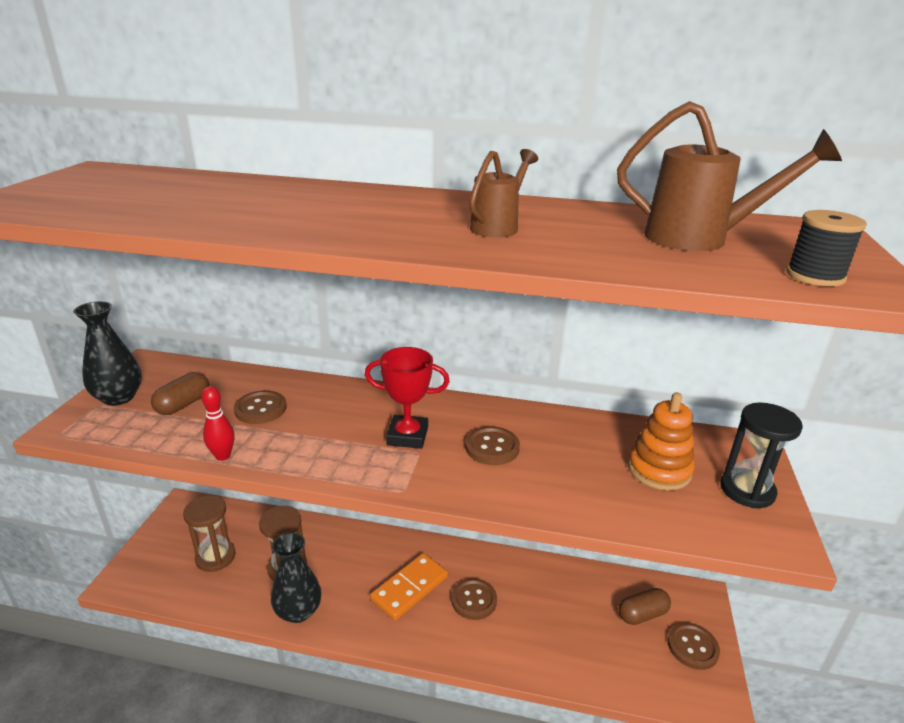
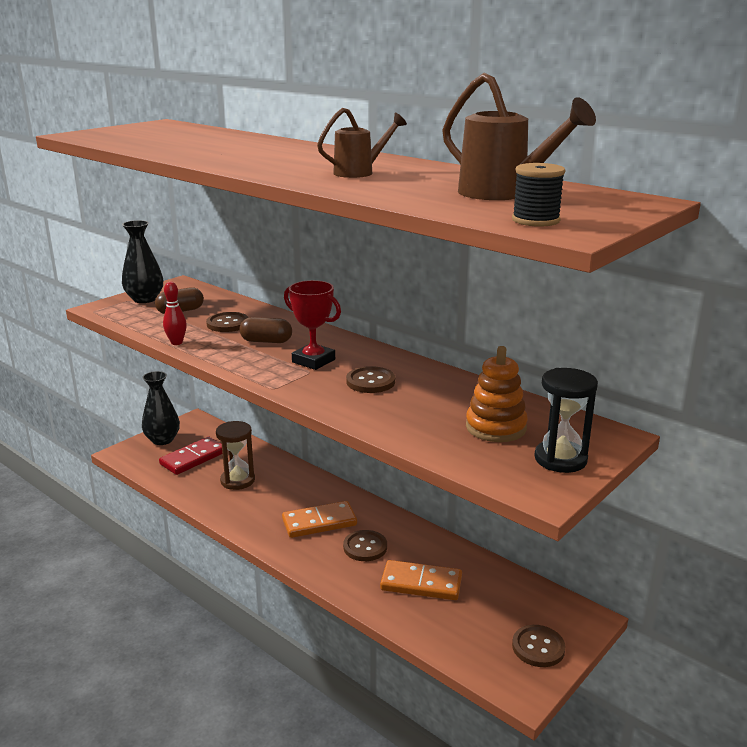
camera: 30 degrees right, 5 degrees down
(215, 557) = (193, 458): brown hourglass -> red domino
(298, 611) = (224, 508): black vase -> black vase (162, 440)
(552, 621) = (421, 583): none -> orange domino
(642, 614) = (511, 609): brown capsule -> brown capsule (266, 341)

